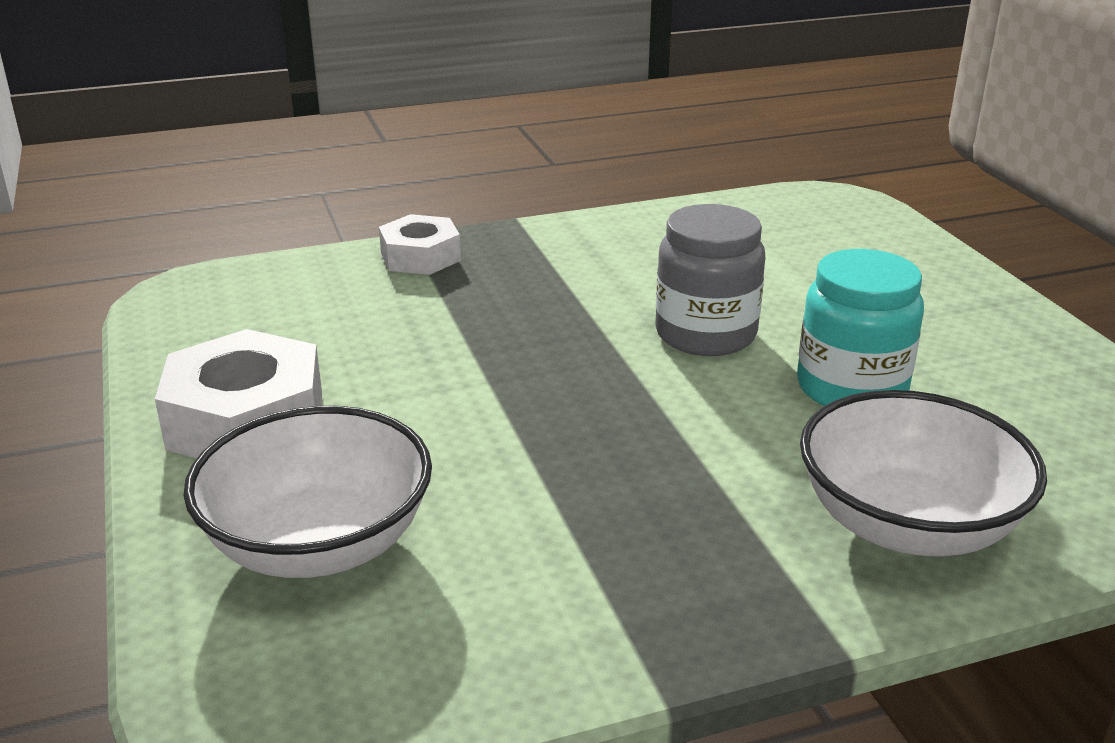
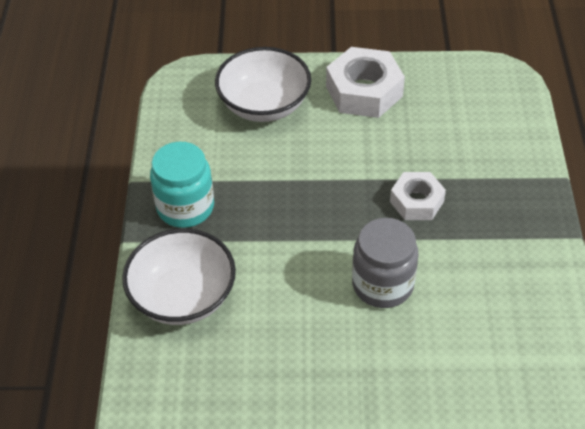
camera: 110 degrees right, 20 degrees up
(420, 257) = (525, 177): white nut -> white nut (416, 201)
(851, 388) = (299, 329): turquoise jar -> turquoise jar (185, 207)

